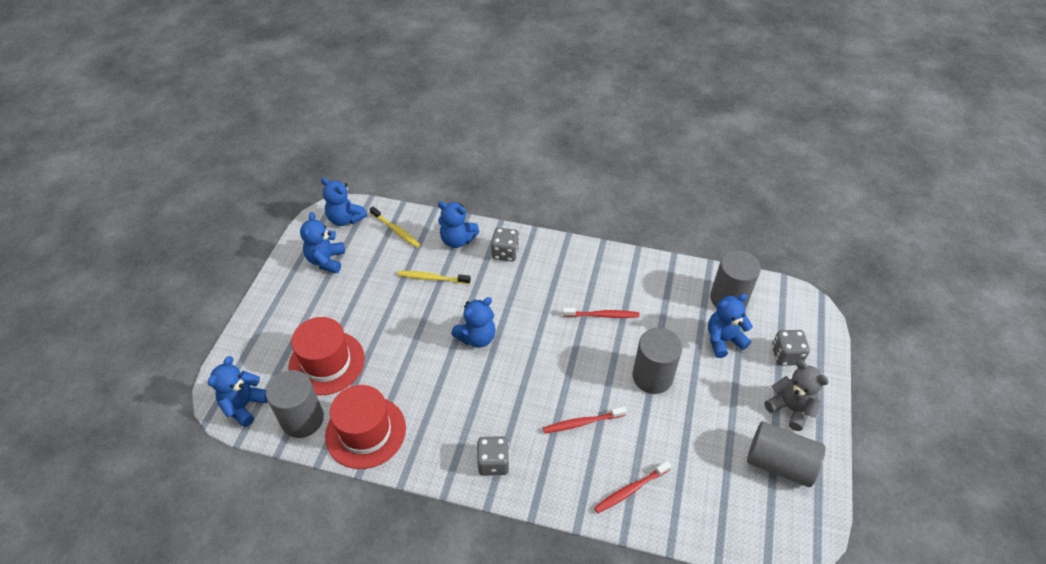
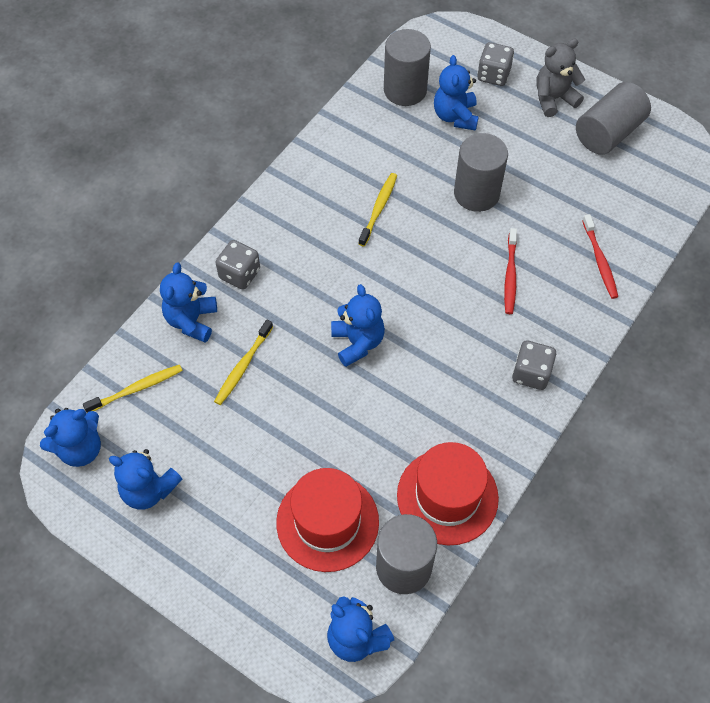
camera: 70 degrees left, 10 degrees up
(457, 240) = (191, 320): blue teddy bear -> blue teddy bear turned 150 degrees clockwise
(602, 315) = (379, 208): red toothbrush -> yellow toothbrush

